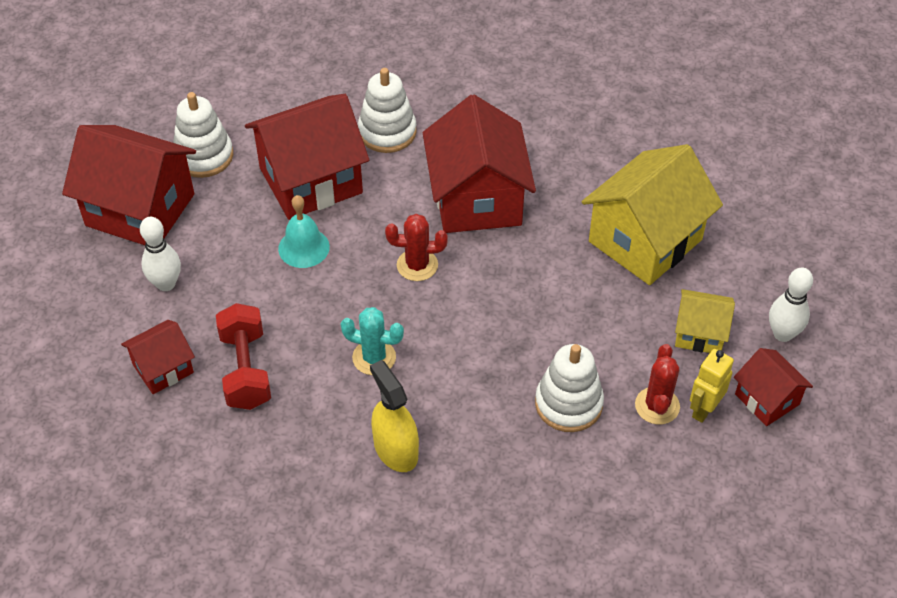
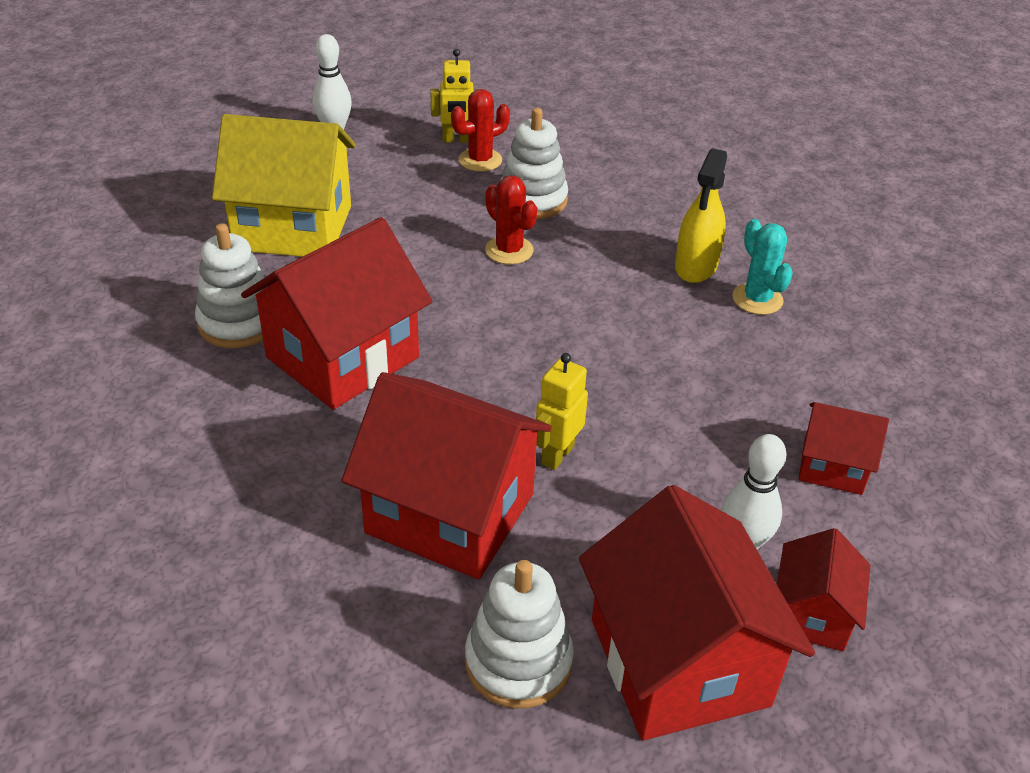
camera: 130 degrees left, 10 degrees down
(246, 370) = (751, 403): red dumbbell -> none
(304, 247) = (557, 455): turquoise bell -> yellow robot
(374, 357) = (626, 326): turquoise cactus -> turquoise cactus (757, 299)
(387, 132) = (296, 490): white stacking toy -> white stacking toy (238, 323)
(417, 265) = (483, 354): red cactus -> red cactus (509, 250)
(699, 333) = (379, 165): yellow house -> none
(767, 399) = (412, 118): red house -> red house (812, 614)

